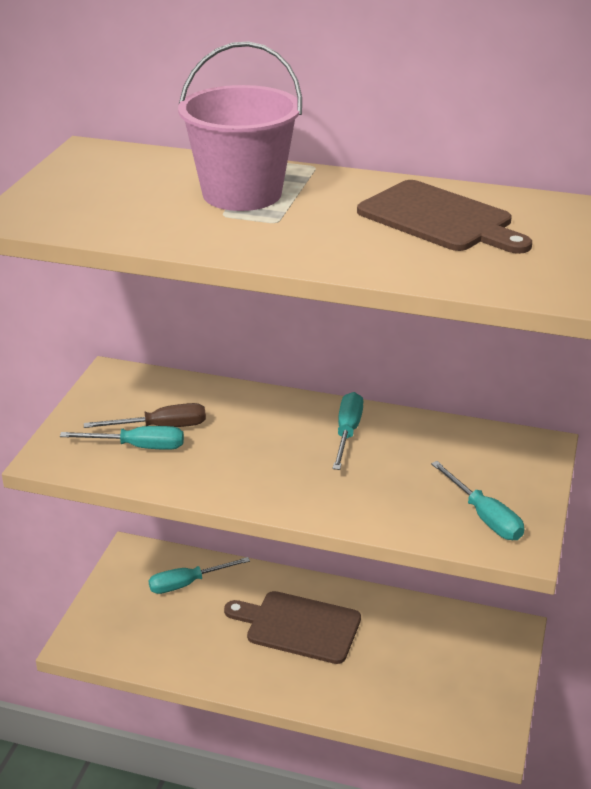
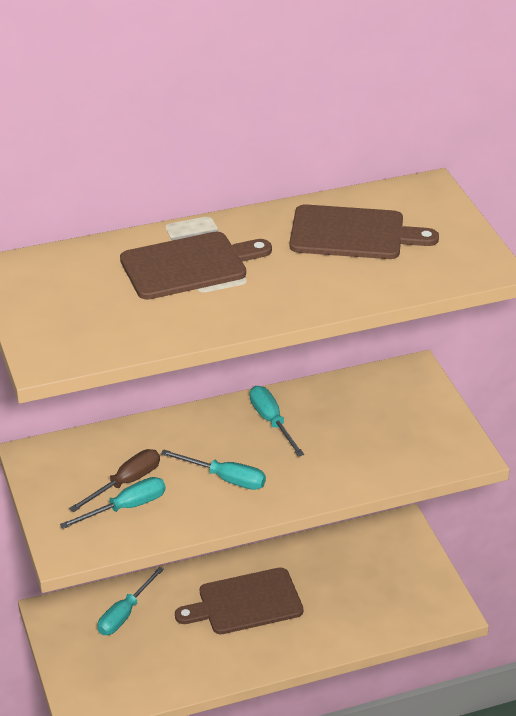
camera: 35 degrees left, 5 degrees up
(242, 194) = (189, 265): pink bucket -> brown cutting board
(484, 516) = (426, 444): turquoise screwdriver -> turquoise screwdriver (225, 478)

